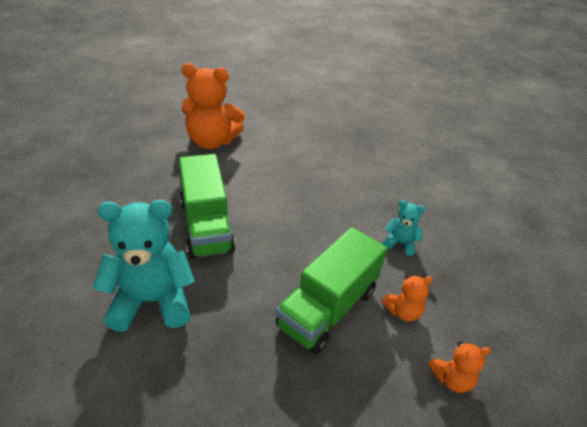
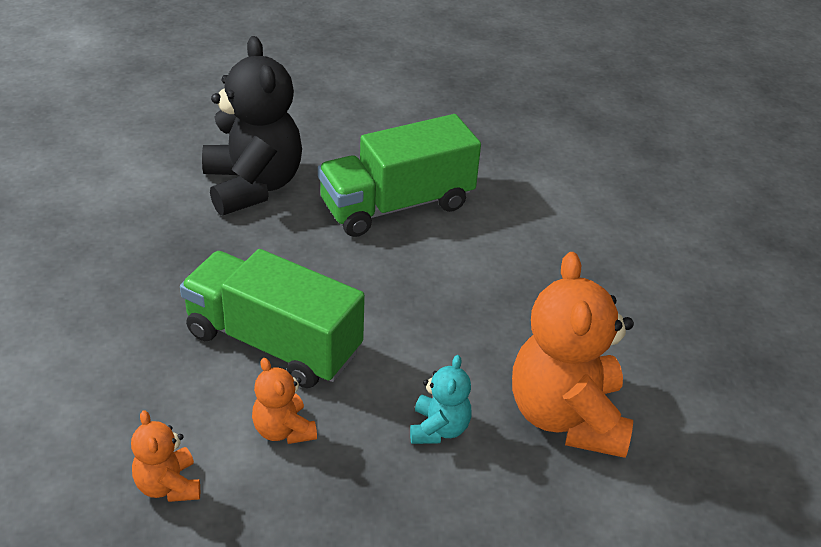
camera: 80 degrees right, 0 degrees up
(152, 301) = (253, 186): turquoise teddy bear -> black teddy bear
(212, 141) = (599, 177): orange teddy bear -> orange teddy bear (567, 417)

